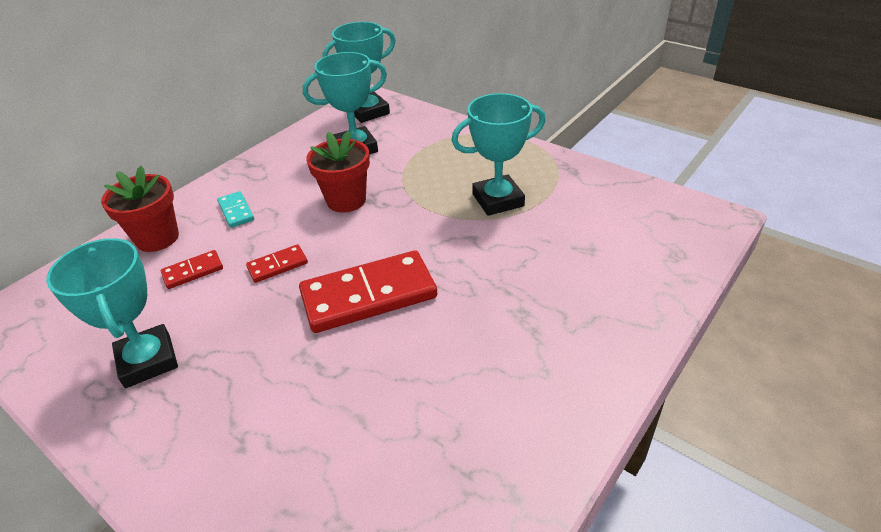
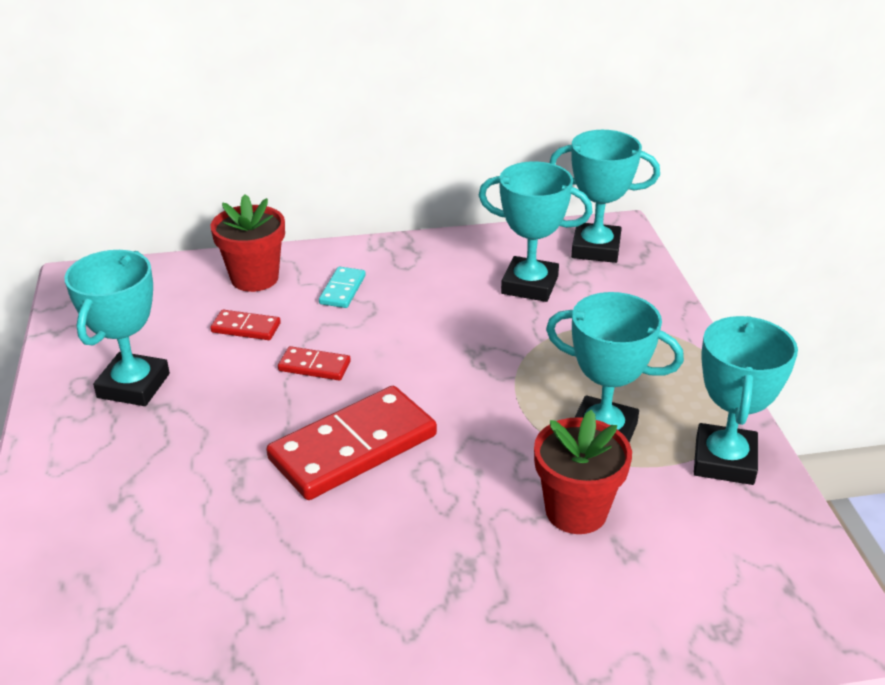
camera: 40 degrees right, 5 degrees down
(346, 200) = (450, 338): red flower pot -> red flower pot (576, 511)
(368, 295) = (353, 447): red domino -> red domino turned 60 degrees counterclockwise
(570, 178) = (724, 460): none -> turquoise trophy

